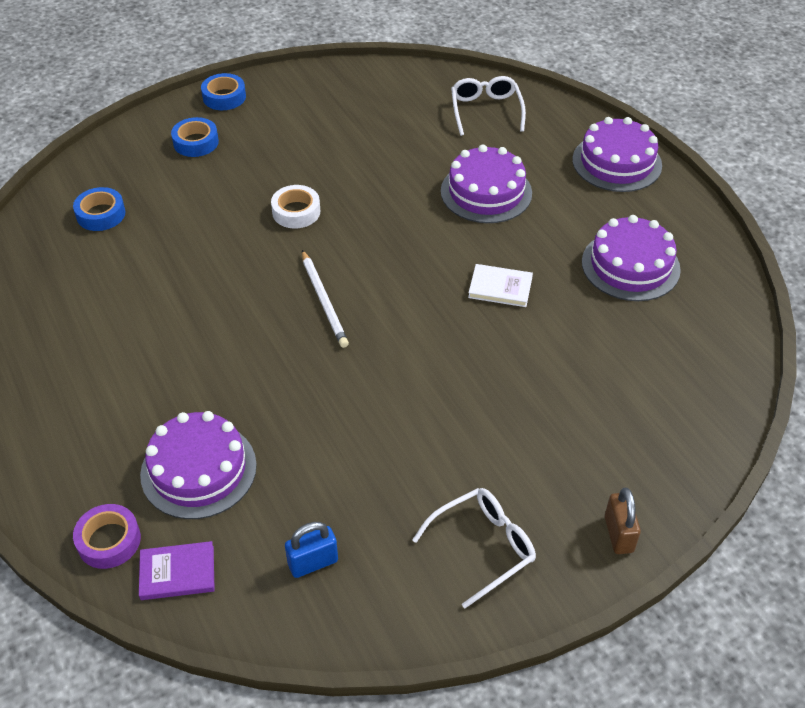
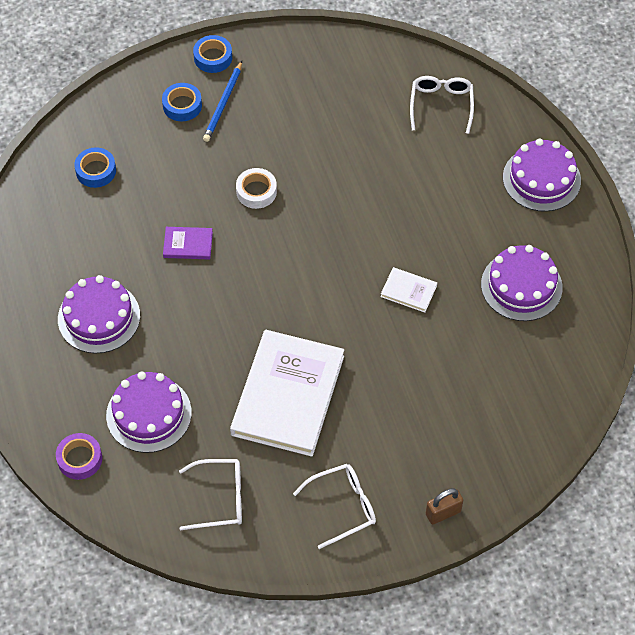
camera: 10 degrees right, 10 degrees up
(177, 573) = (125, 490): purple book -> purple book (188, 244)
(243, 135) = (223, 104): none -> blue pencil
(313, 563) = (220, 498): blue padlock -> white glasses
(324, 301) = (264, 282): white pencil -> none
(378, 421) = (287, 395): none -> white book
(486, 192) = (420, 194): purple cake -> purple cake (99, 317)
(618, 534) = (443, 513): brown padlock -> brown padlock turned 60 degrees clockwise

